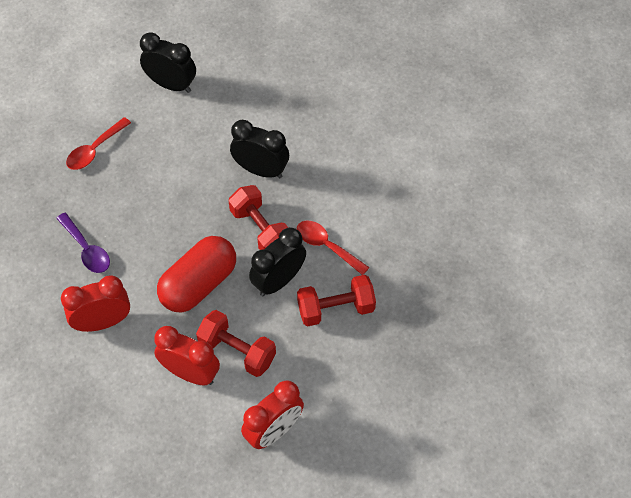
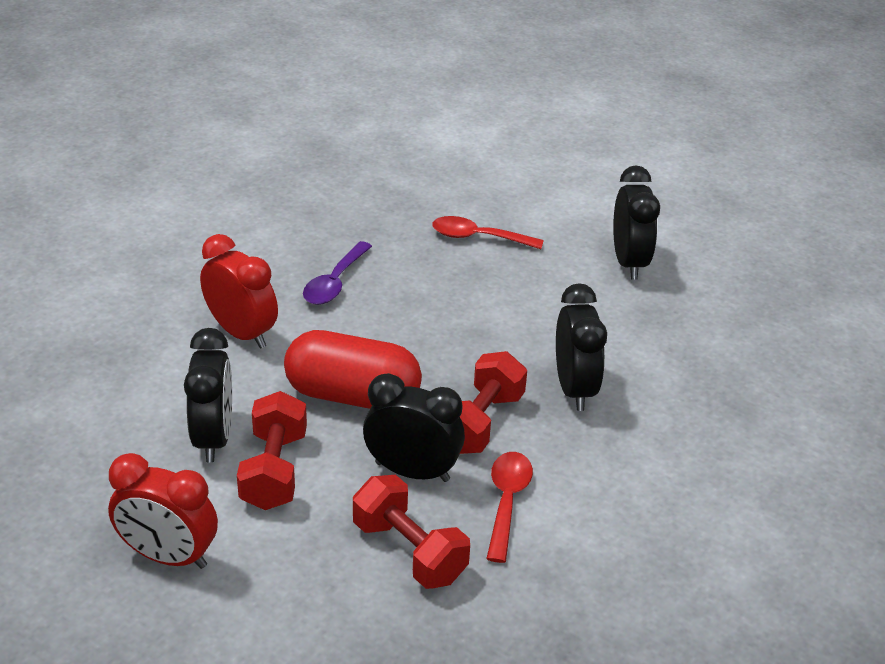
camera: 60 degrees right, 20 degrees down
(190, 373) = (214, 437): red clock -> black clock

